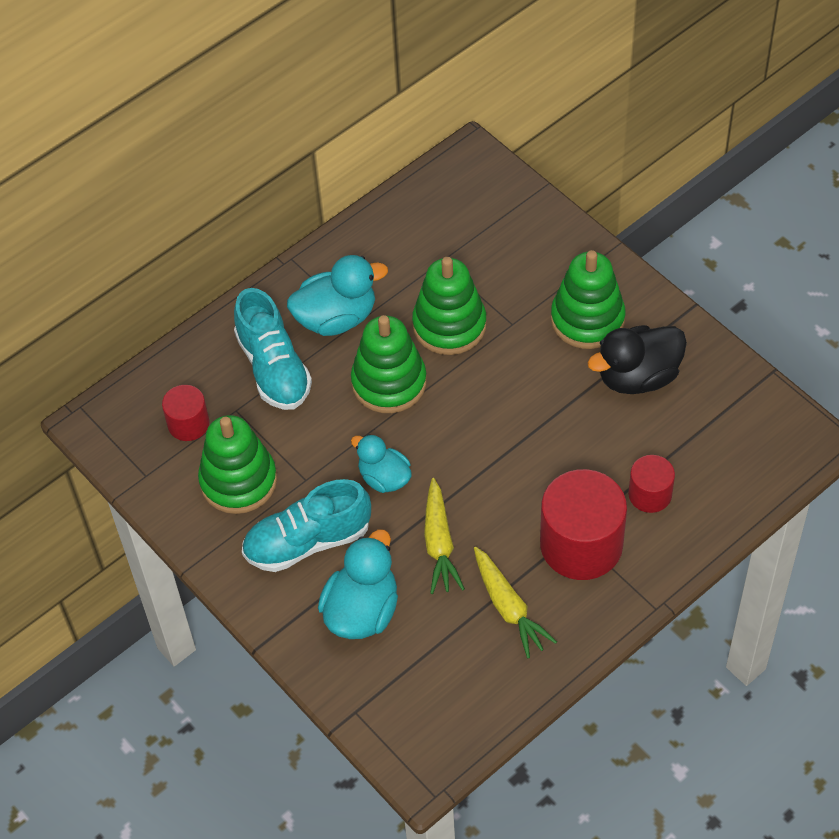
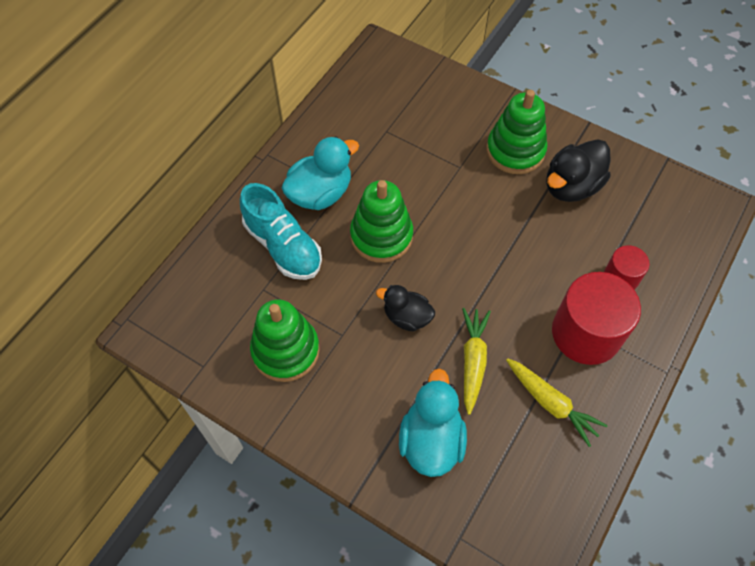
camera: 20 degrees left, 5 degrees up
(188, 424) = (226, 311): red cylinder -> none
(308, 541) = (363, 389): turquoise shoe -> none
(384, 478) = (407, 317): turquoise duck -> black duck
(439, 543) = (473, 362): yellow carrot -> yellow carrot turned 150 degrees counterclockwise
(449, 325) = (412, 179): green stacking toy -> none

